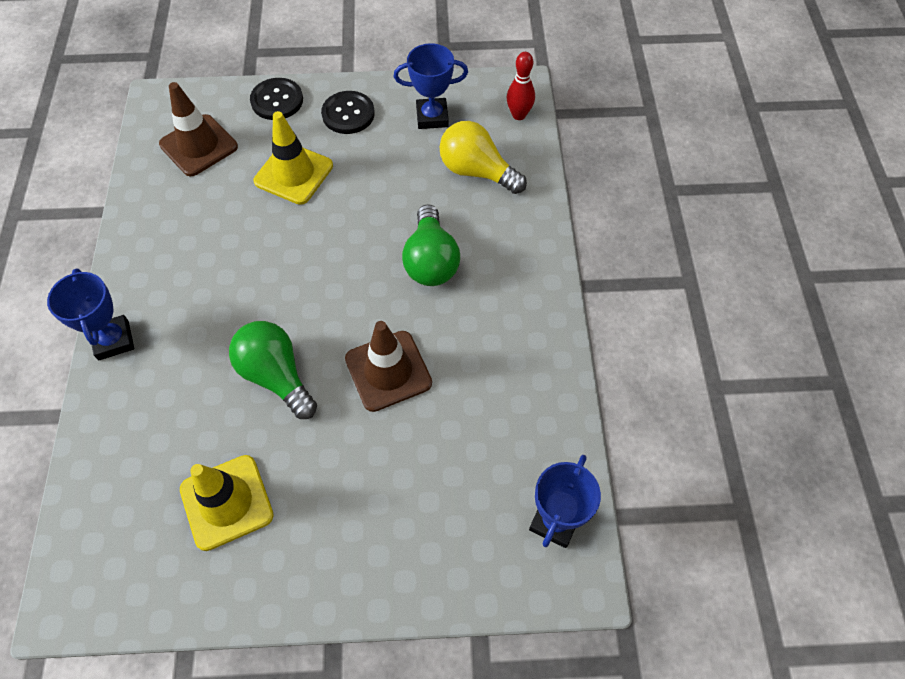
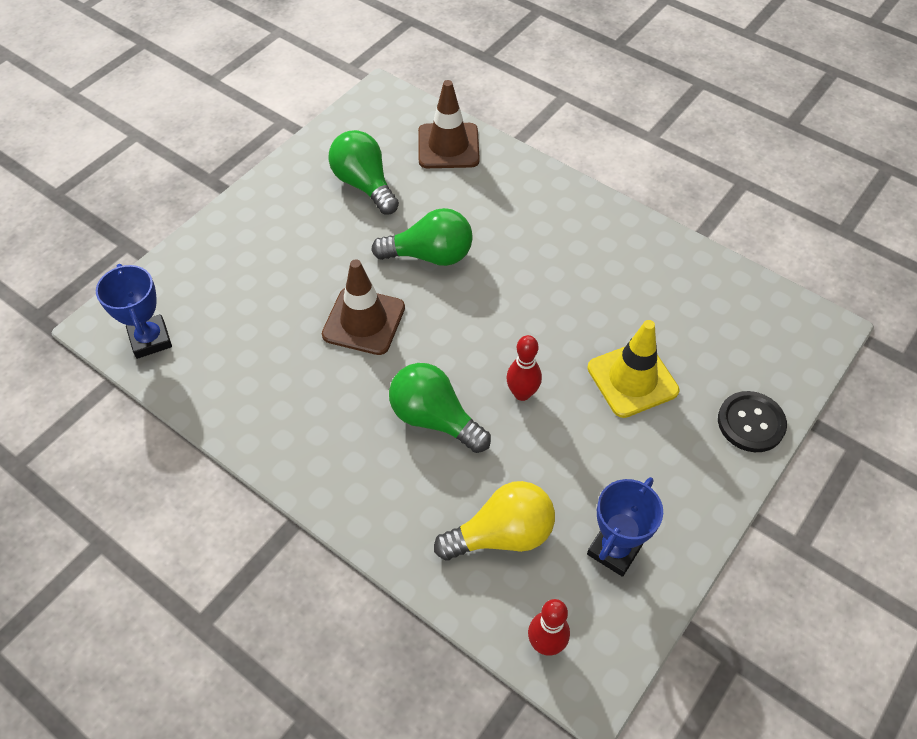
camera: 130 degrees right, 5 degrees down
(113, 340) = (553, 185): blue trophy -> none
(198, 145) = (730, 328): brown traffic cone -> brown traffic cone (448, 146)
(226, 502) = (364, 184): yellow traffic cone -> green light bulb
(348, 114) = (681, 473): black button -> none
(362, 225) = (522, 393): none -> red bowling pin

